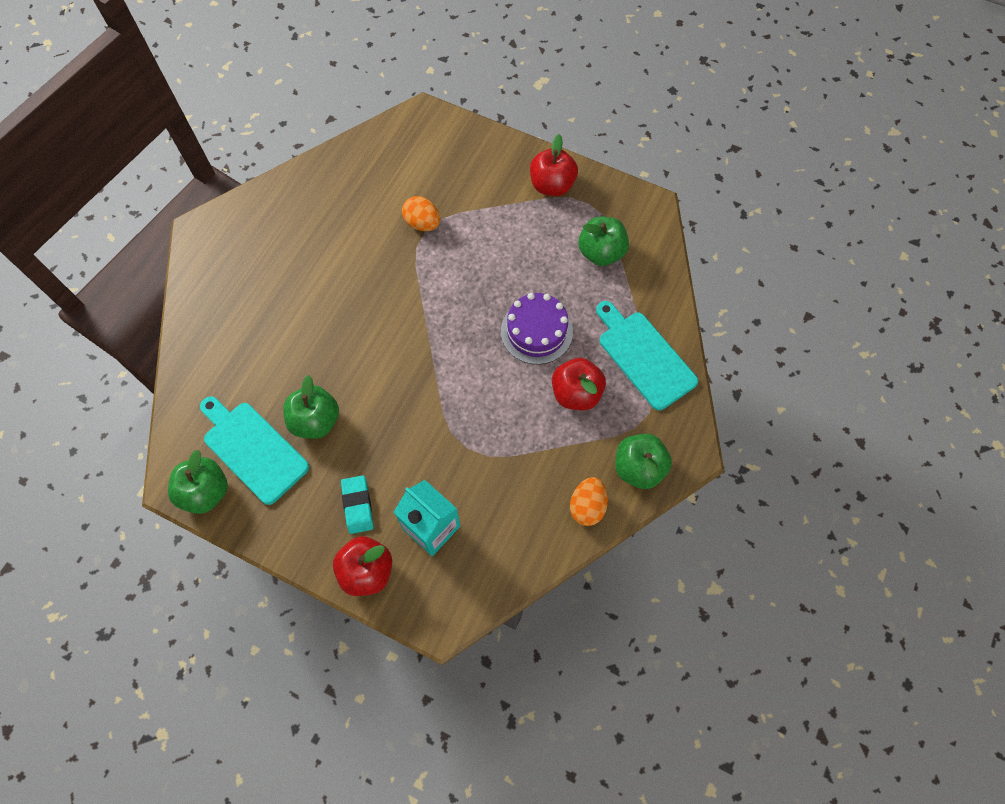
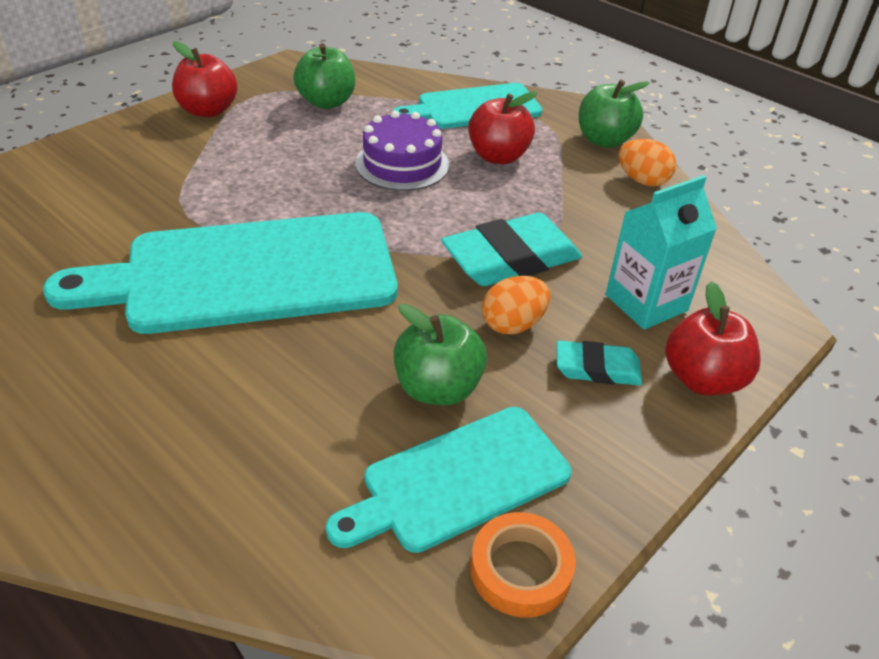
camera: 75 degrees left, 25 degrees down
(206, 492) = (520, 569): green apple -> orange tape
(380, 288) = (247, 274): none -> turquoise cutting board
(422, 223) = (172, 215): orange egg -> orange egg (513, 324)
(449, 432) = (511, 258): none -> turquoise eraser

